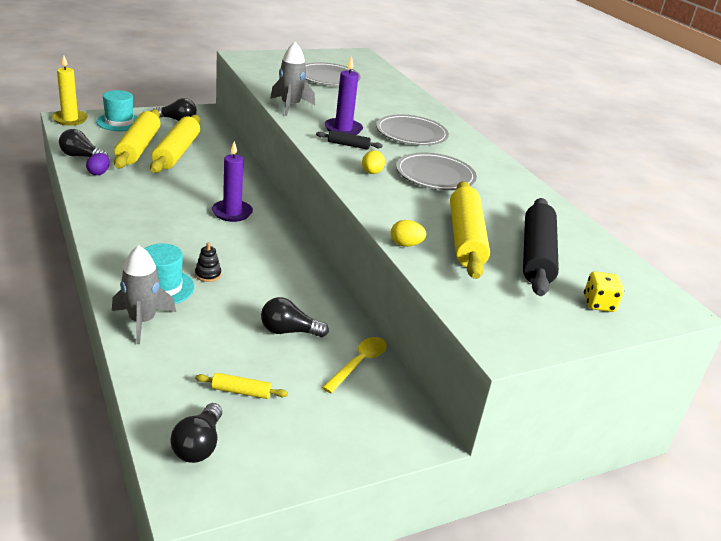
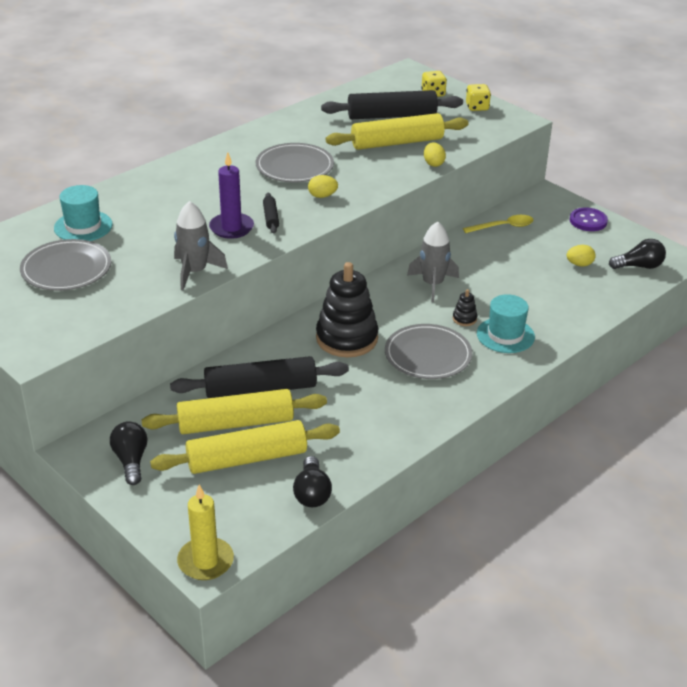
camera: 105 degrees left, 5 degrees up
(99, 173) = (341, 459): purple egg -> none
(119, 122) = (179, 510): turquoise hat -> turquoise hat (83, 226)
(142, 321) = (556, 329): grey rocket -> grey rocket (432, 284)
(204, 168) = (260, 389): none -> black rolling pin
(232, 213) = (347, 338): purple candle -> black stacking toy
(241, 391) = (579, 264): yellow rolling pin -> yellow egg
(289, 331) = (498, 262): black light bulb -> none
(335, 447) = (588, 221): none -> purple button
(359, 363) = (503, 227): yellow spoon -> yellow spoon turned 150 degrees clockwise
(411, 134) = (205, 190): grey plate -> grey plate (428, 355)
(551, 325) = (477, 107): none -> yellow dice

